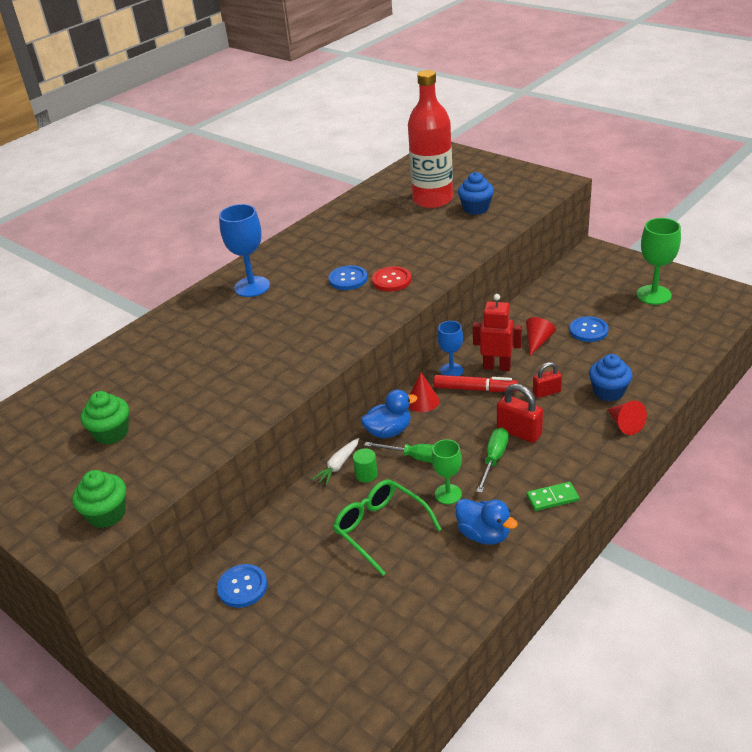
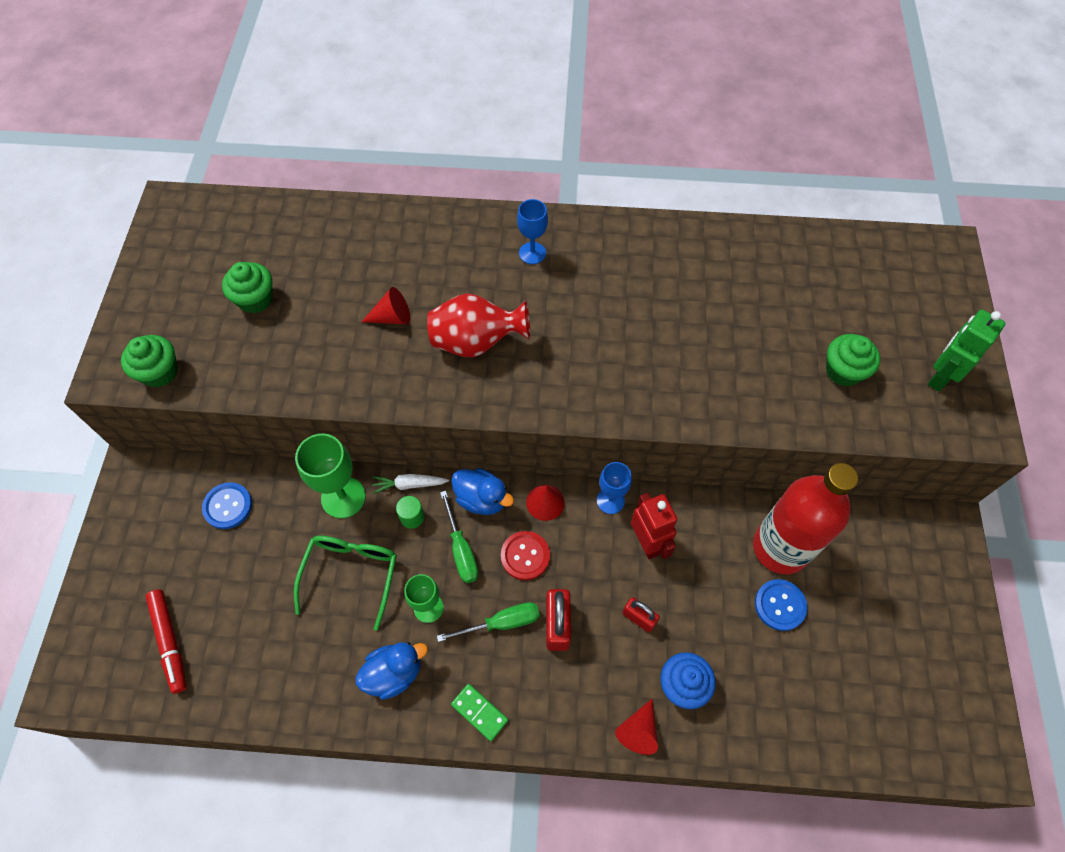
camera: 50 degrees right, 25 degrees up
(252, 287) = (532, 253): blue goblet -> blue goblet, size x0.64
(290, 335) = (476, 342): none -> red vase
(348, 279) = (605, 330): blue button -> none
(391, 280) = (632, 374): red button -> red button (525, 556)
(432, 200) = (826, 313): red bottle -> red bottle (780, 547)
(475, 389) = (596, 542): red marker -> red marker (170, 642)
(476, 208) = (843, 371): blue cupcake -> green cupcake
(484, 534) = (394, 673): blue duck -> blue duck turned 120 degrees counterclockwise
(513, 181) = (940, 376): none -> green robot
(537, 341) = (720, 560): red cone -> red cone (392, 317)
(653, 295) = (908, 646): green goblet -> green goblet (343, 497)

